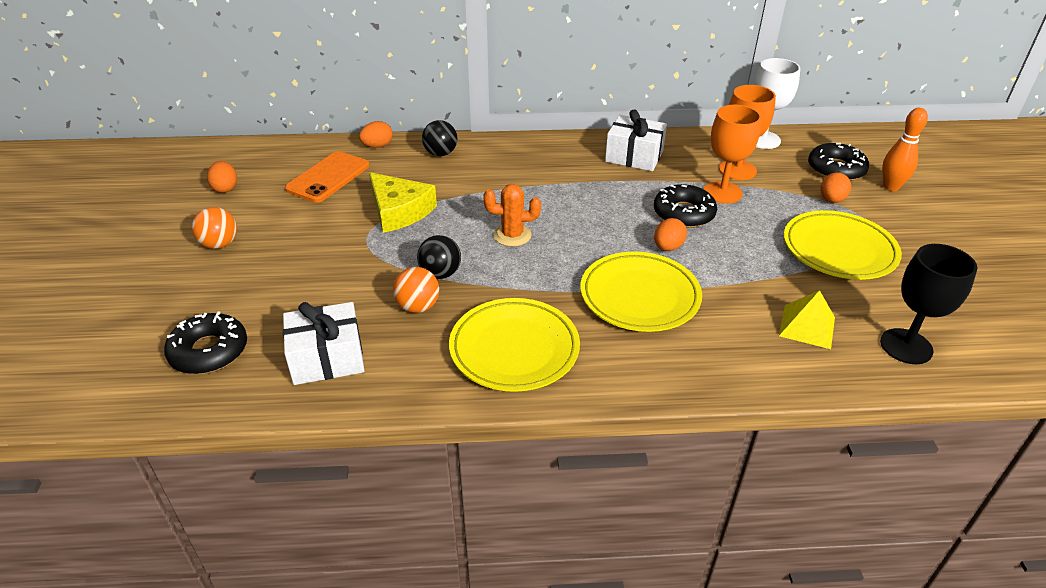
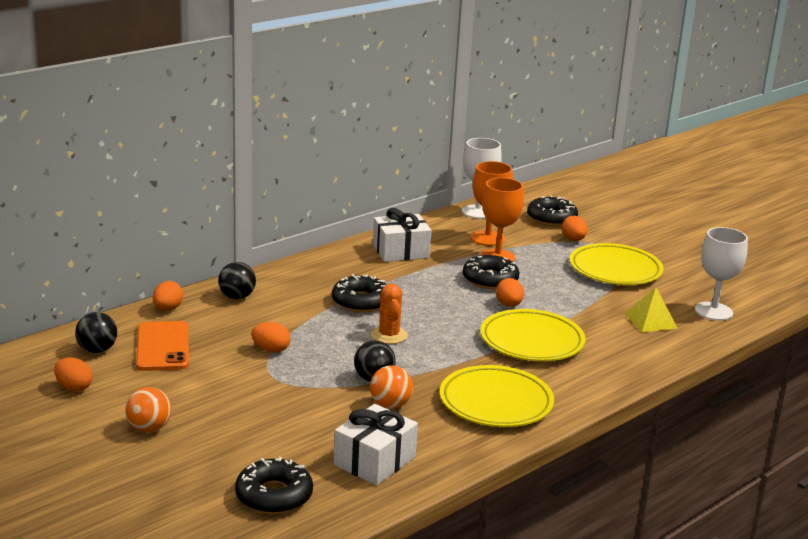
camera: 40 degrees left, 15 degrees down
(283, 163) = (97, 350): none -> black ball
(399, 211) = (271, 350): yellow cheese -> orange egg
(512, 235) = (389, 335): orange cactus -> orange cactus turned 60 degrees counterclockwise
(533, 193) = (361, 302): none -> black donut
(891, 187) = (598, 219): orange bowling pin -> none
(906, 346) = (713, 311): black goblet -> white goblet

